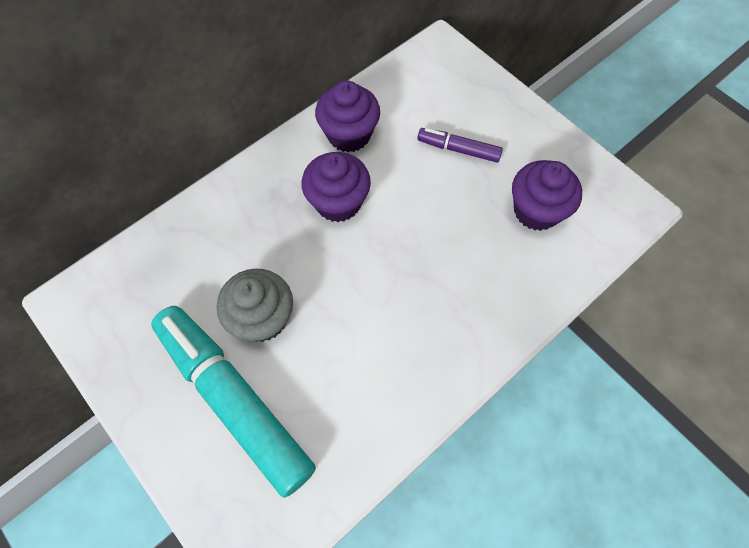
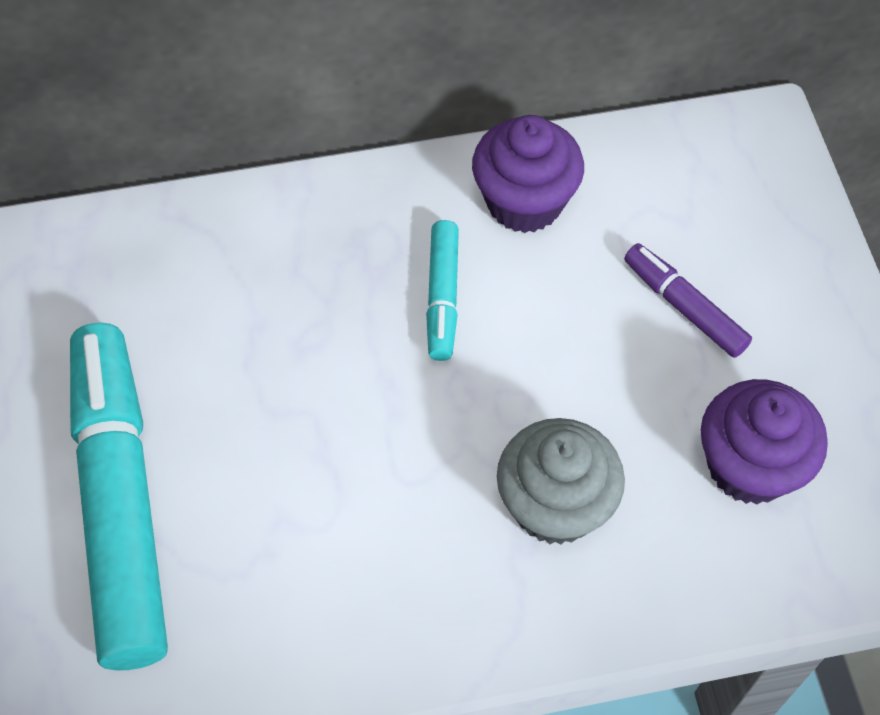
camera: 30 degrees right, 5 degrees down
(262, 318) = (228, 410): grey cupcake -> grey cupcake (555, 505)
(338, 202) = (442, 297): purple cupcake -> turquoise marker

